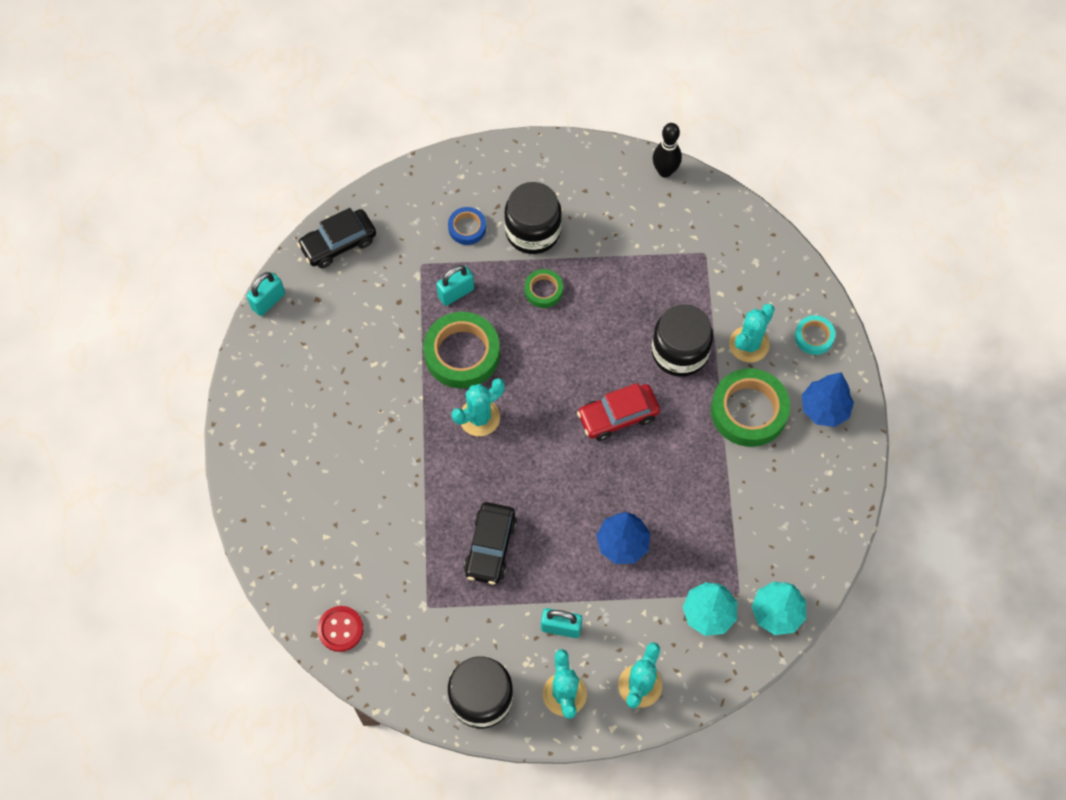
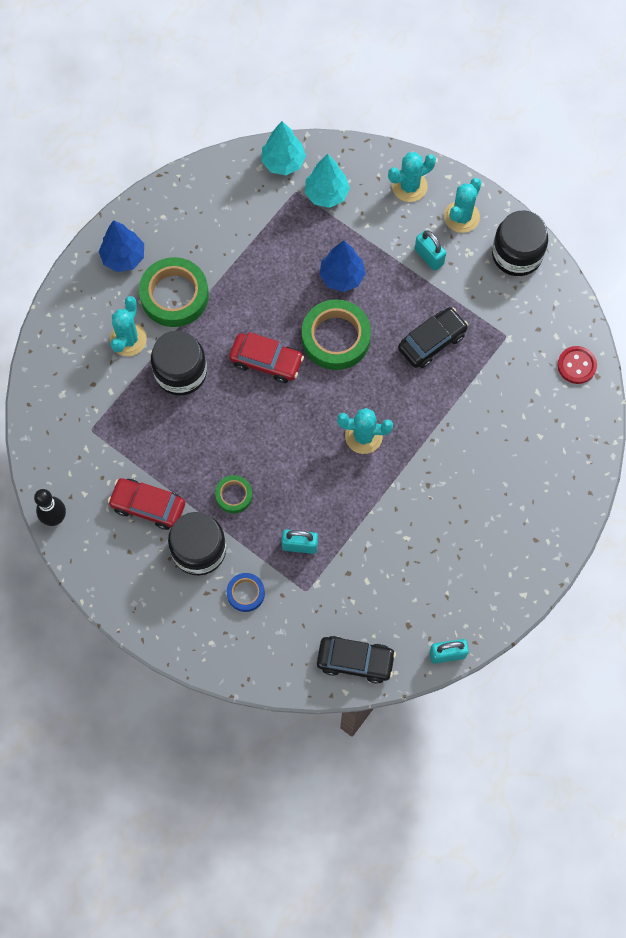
camera: 140 degrees left, 5 degrees up
(462, 353) = (335, 494): green tape -> green tape (336, 338)
(603, 232) = (148, 506): none -> red car
(749, 344) = (128, 339): turquoise cactus -> turquoise cactus turned 60 degrees counterclockwise
(814, 337) = (79, 309): turquoise tape -> none

